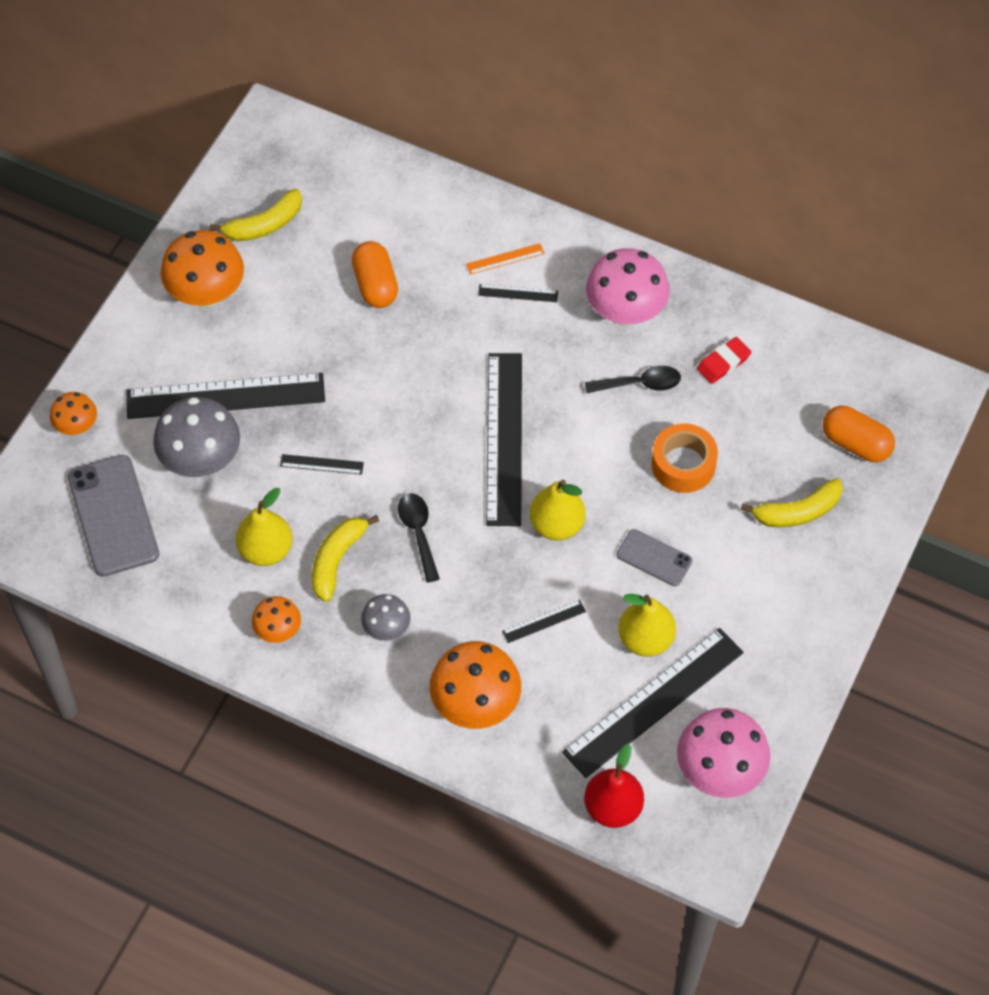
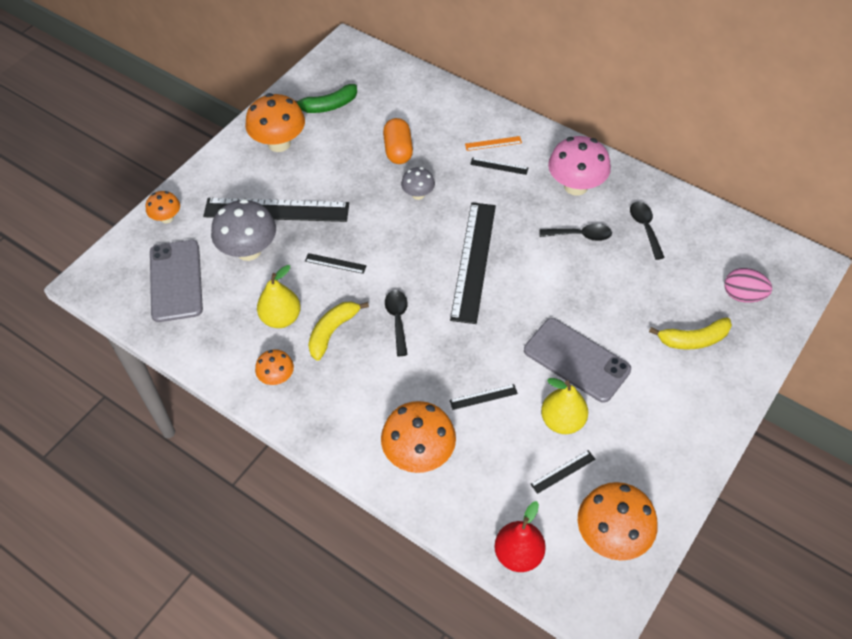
camera: 10 degrees right, 5 degrees down
(264, 225) = (328, 106): yellow banana -> green banana
(386, 628) = (360, 387): grey mushroom -> grey mushroom (418, 194)
(556, 525) = (504, 326): yellow pear -> none
(653, 702) = (563, 472): black ruler -> black ruler, size x0.41
(654, 558) = (576, 360): grey phone -> grey phone, size x1.81
(683, 464) = (607, 295): orange tape -> none
(719, 771) = (611, 536): pink mushroom -> orange mushroom
(723, 363) = (645, 228): red eraser -> black spoon
(855, 443) = (743, 295): orange capsule -> pink egg

